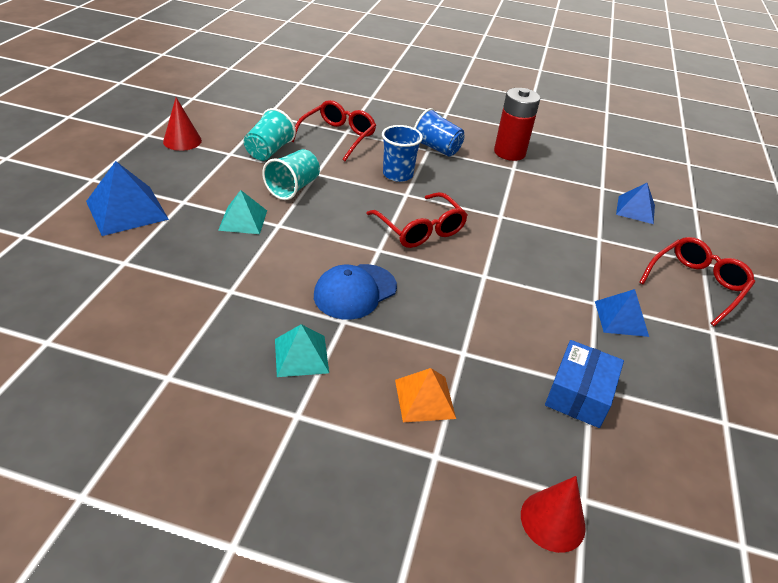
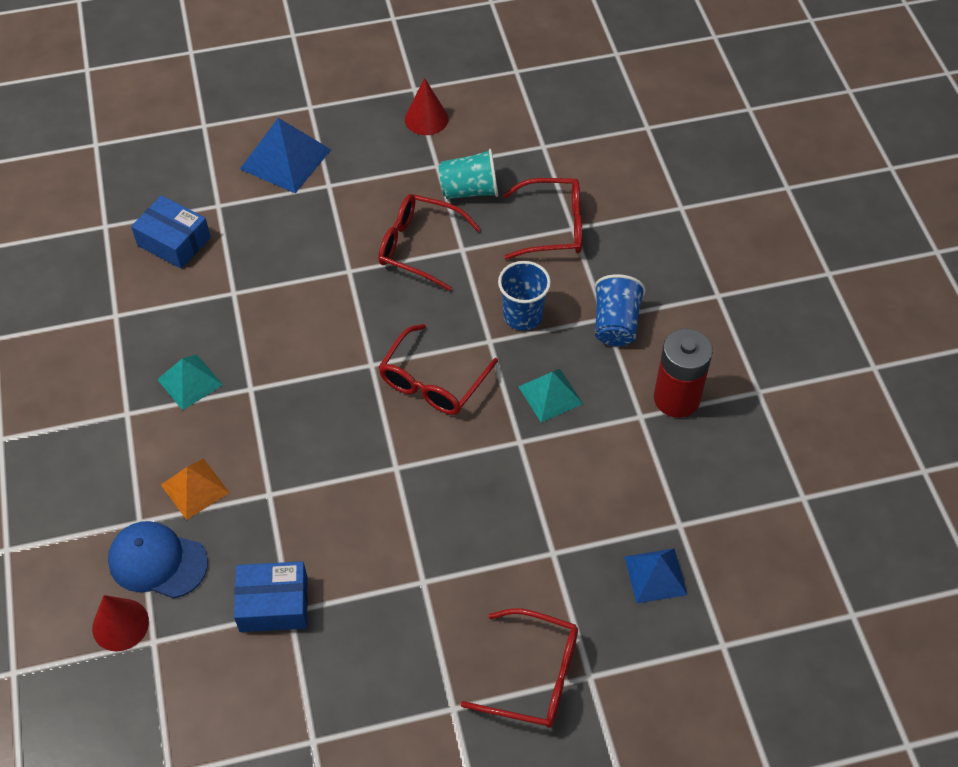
camera: 65 degrees right, 15 degrees up
(129, 303) = (174, 241): none -> blue box
(243, 220) = (335, 242): turquoise pyramid -> turquoise pyramid (550, 395)
(293, 188) = (419, 247): turquoise cup -> red glasses
(355, 291) = (295, 377): blue cap -> blue cap (157, 561)
(621, 318) = (413, 612): blue pyramid -> none

